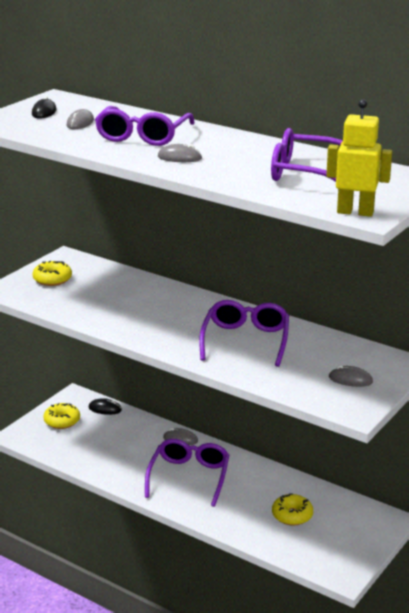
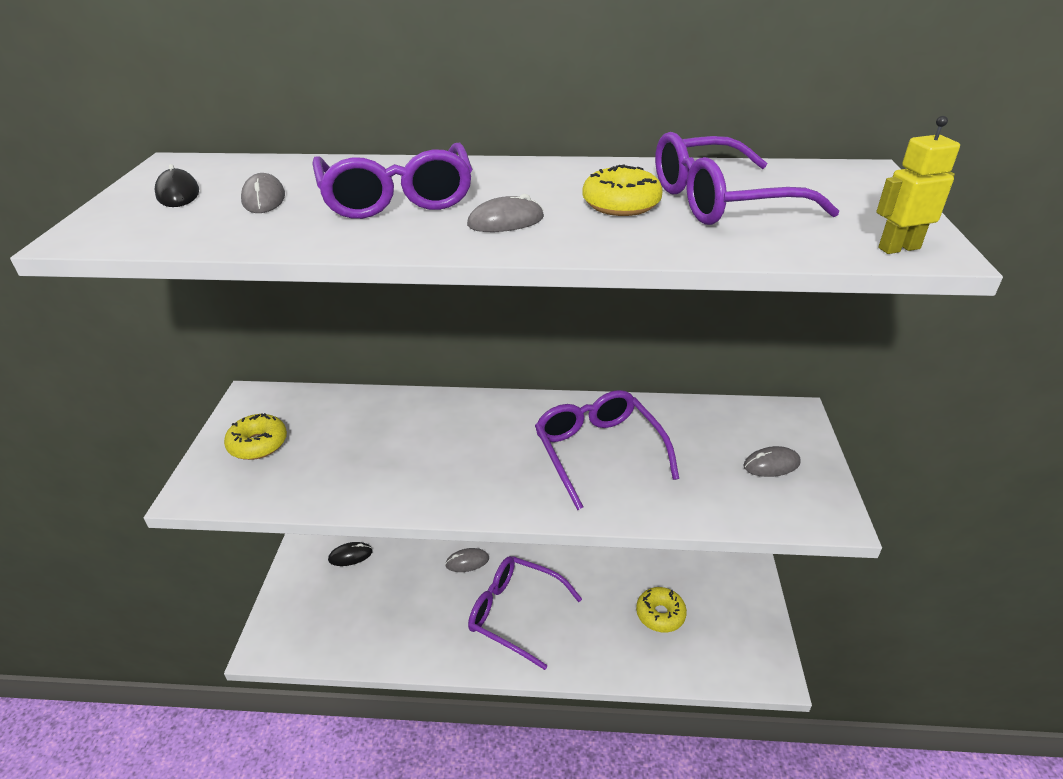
camera: 30 degrees left, 10 degrees up
(62, 421) = (308, 598): yellow donut -> yellow donut (621, 204)
(189, 477) = (515, 613): purple glasses -> purple glasses turned 45 degrees counterclockwise
(355, 212) = (898, 248): yellow robot -> yellow robot, size x0.65

